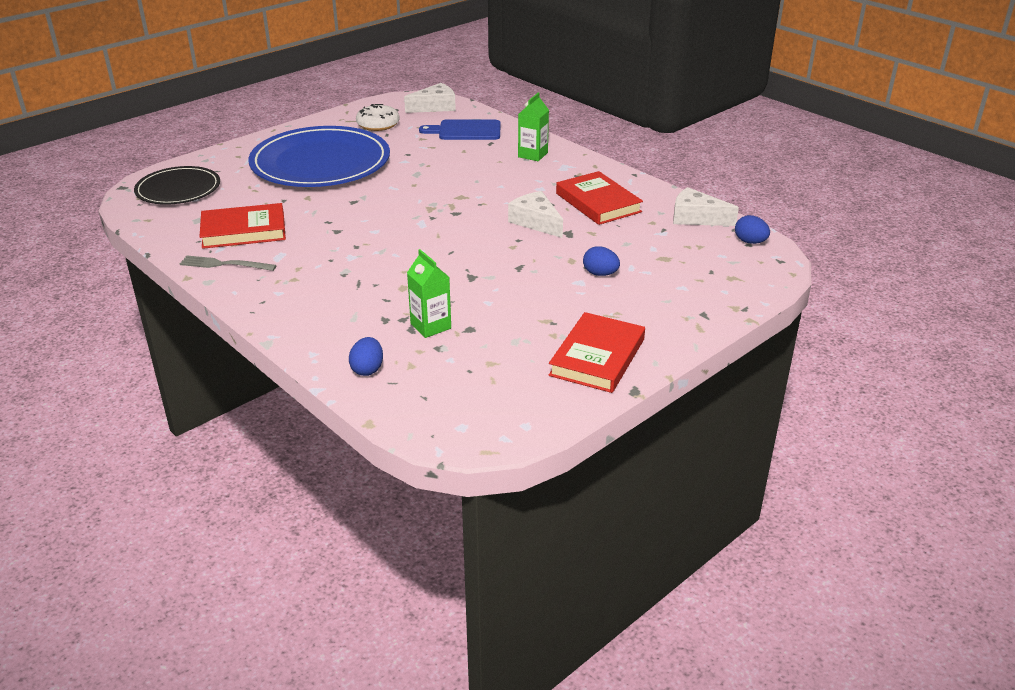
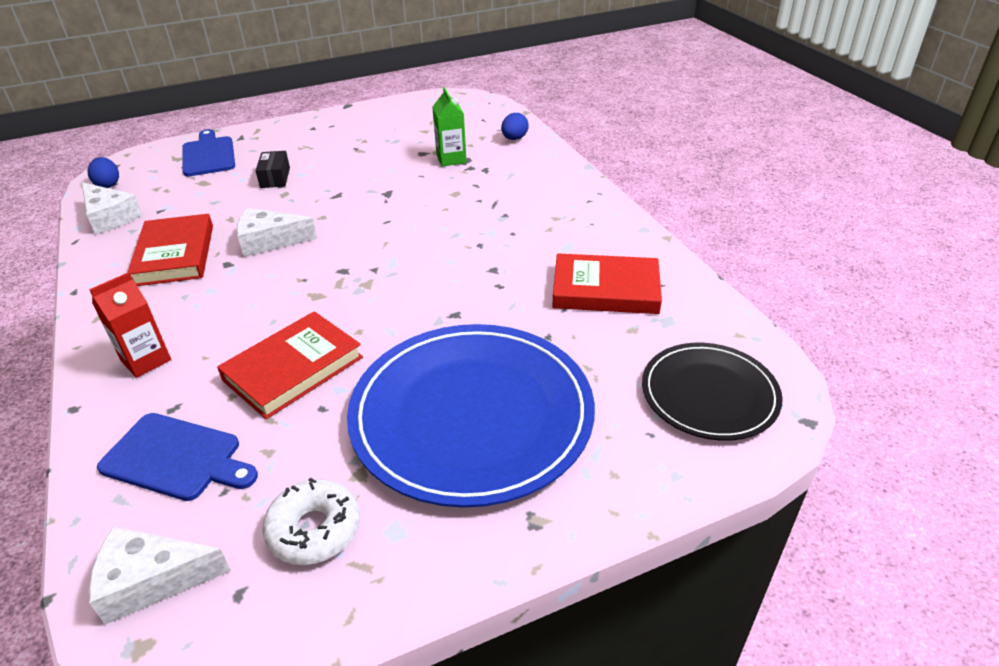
camera: 160 degrees left, 5 degrees up
(225, 264) = (627, 246): grey fork -> none
(533, 155) = (146, 360): green carton -> red carton
(536, 222) = (269, 241): white cheese -> white cheese turned 105 degrees clockwise
(597, 357) = (349, 124): red book -> red book (293, 368)
(600, 274) = (275, 177): blue egg -> black box
(704, 286) = (208, 155): none -> blue cutting board

